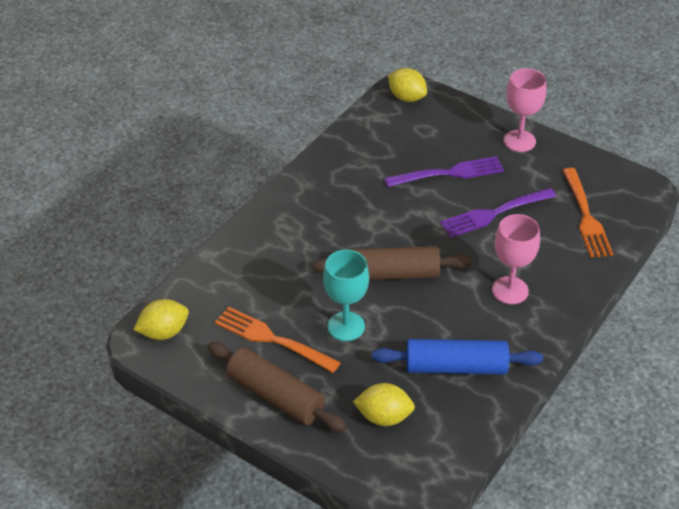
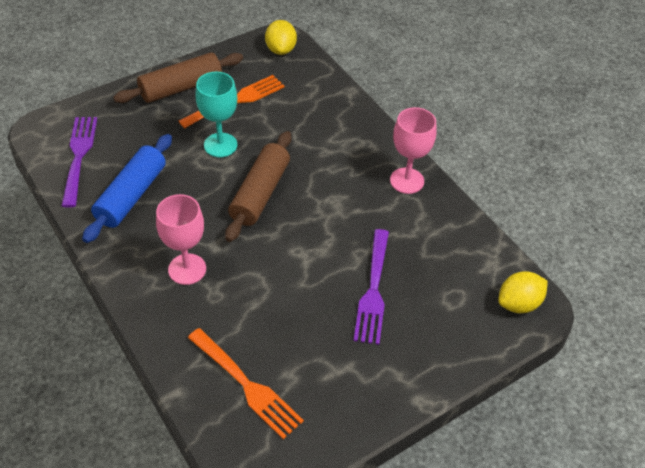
camera: 110 degrees right, 5 degrees up
(384, 417) = (118, 136): yellow lemon -> none
(494, 213) = (294, 303): purple fork -> purple fork (79, 157)
(519, 141) = (398, 380): pink goblet -> pink goblet (407, 181)
(585, 216) = (245, 384): orange fork -> orange fork turned 150 degrees counterclockwise

